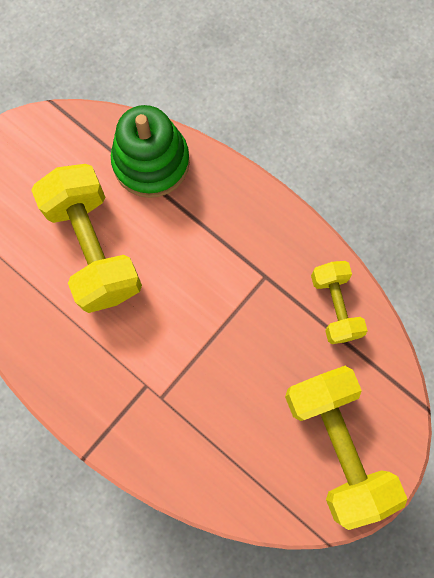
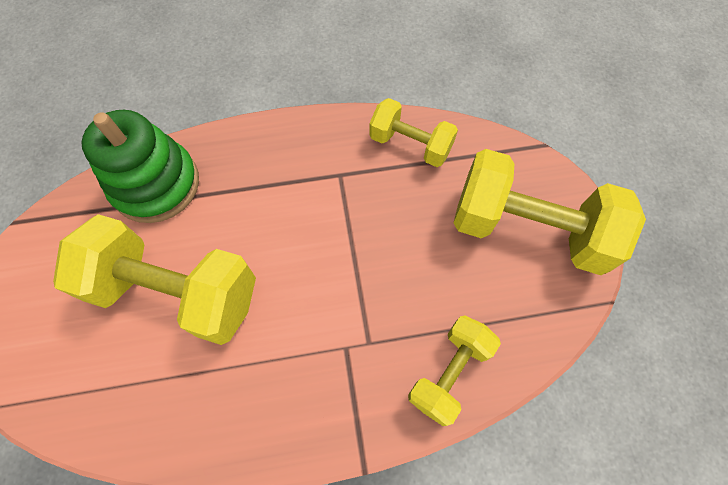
camera: 50 degrees left, 10 degrees down
(184, 465) = (449, 372): none -> yellow dumbbell

